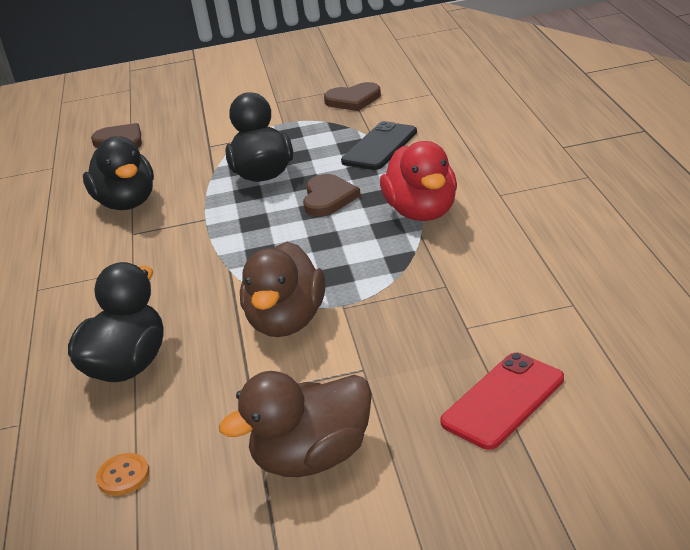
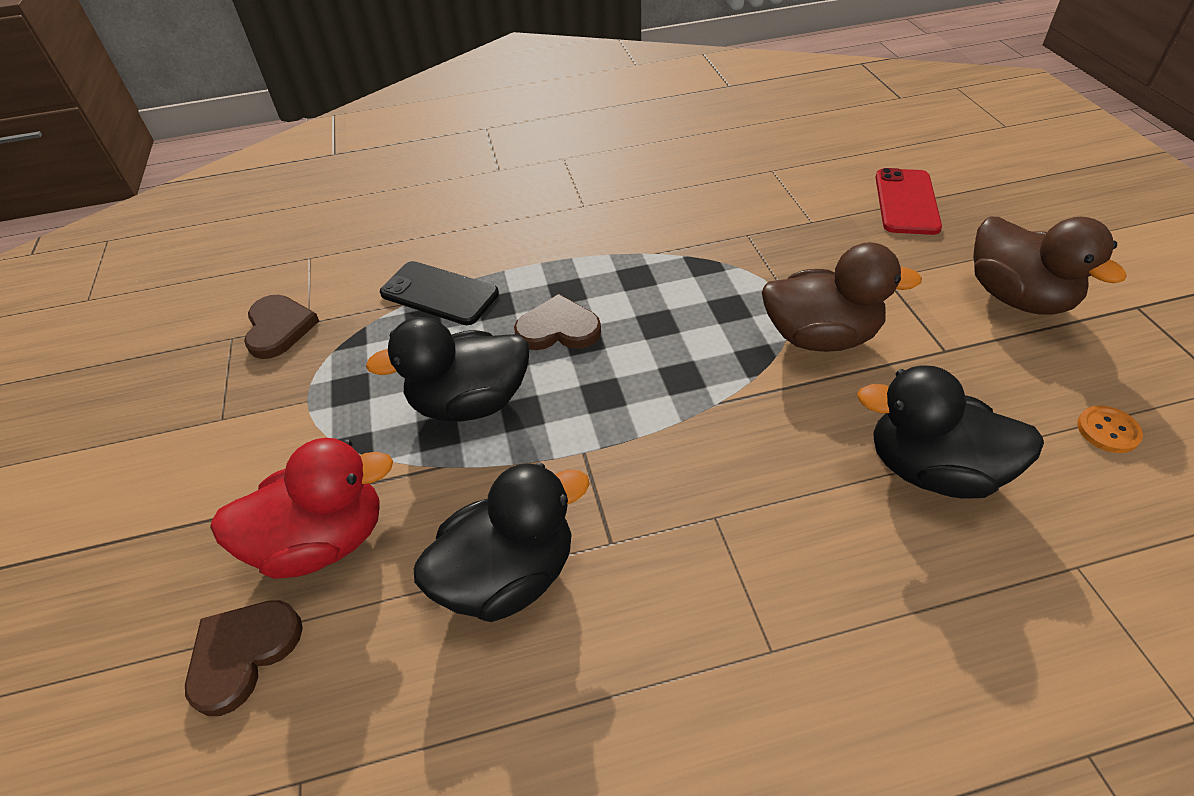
camera: 95 degrees left, 15 degrees up
(422, 212) = (608, 253): red duck -> red duck (323, 540)
(503, 401) = (906, 202): red phone -> red phone turned 60 degrees clockwise

